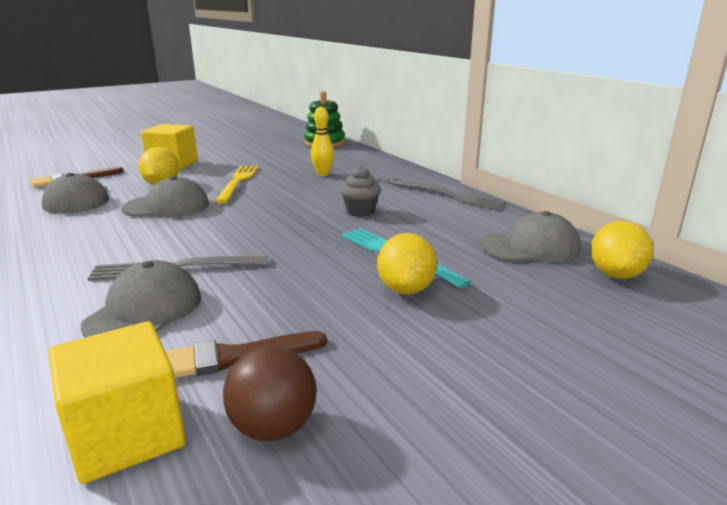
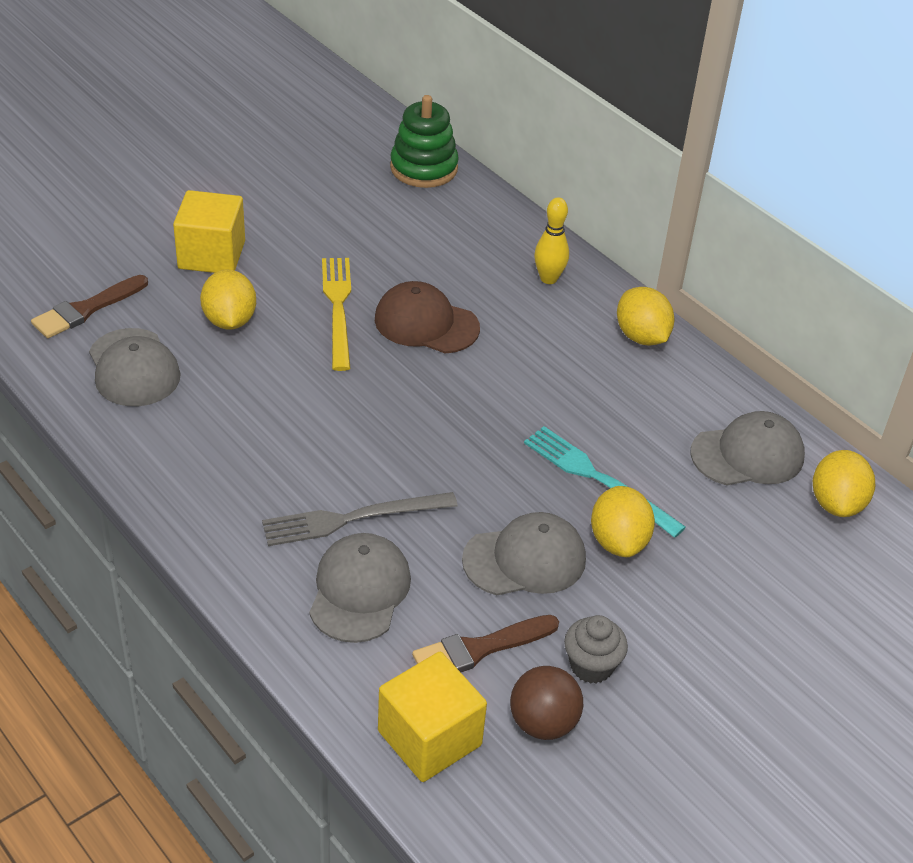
camera: 10 degrees left, 20 degrees up
(166, 206) = (270, 382): grey cap -> grey cap (525, 559)
(294, 188) = (426, 323): none -> brown cap
(323, 174) = (453, 279): yellow bowling pin -> yellow bowling pin (548, 278)
(360, 211) = (533, 384): grey cupcake -> grey cupcake (591, 666)
(448, 195) = (641, 336): grey fork -> yellow lemon

